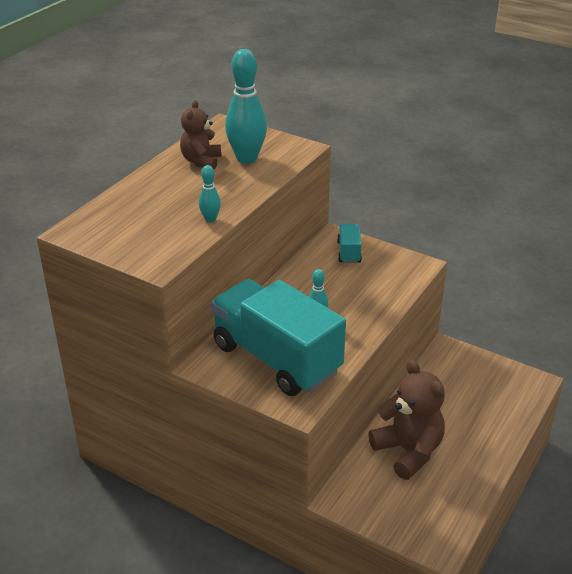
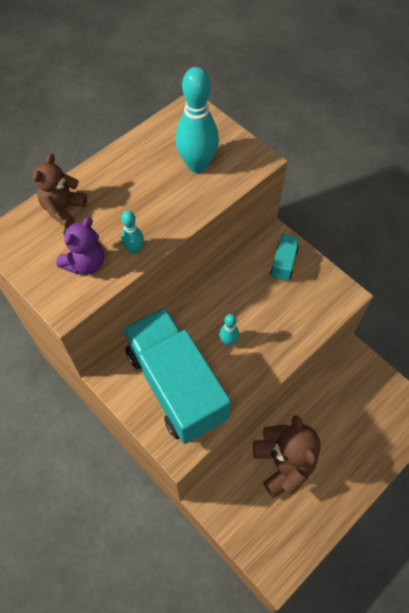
camera: 15 degrees right, 25 degrees up
(166, 235) = (85, 263): none -> purple teddy bear
(201, 161) = (152, 160): brown teddy bear -> brown teddy bear (63, 209)

